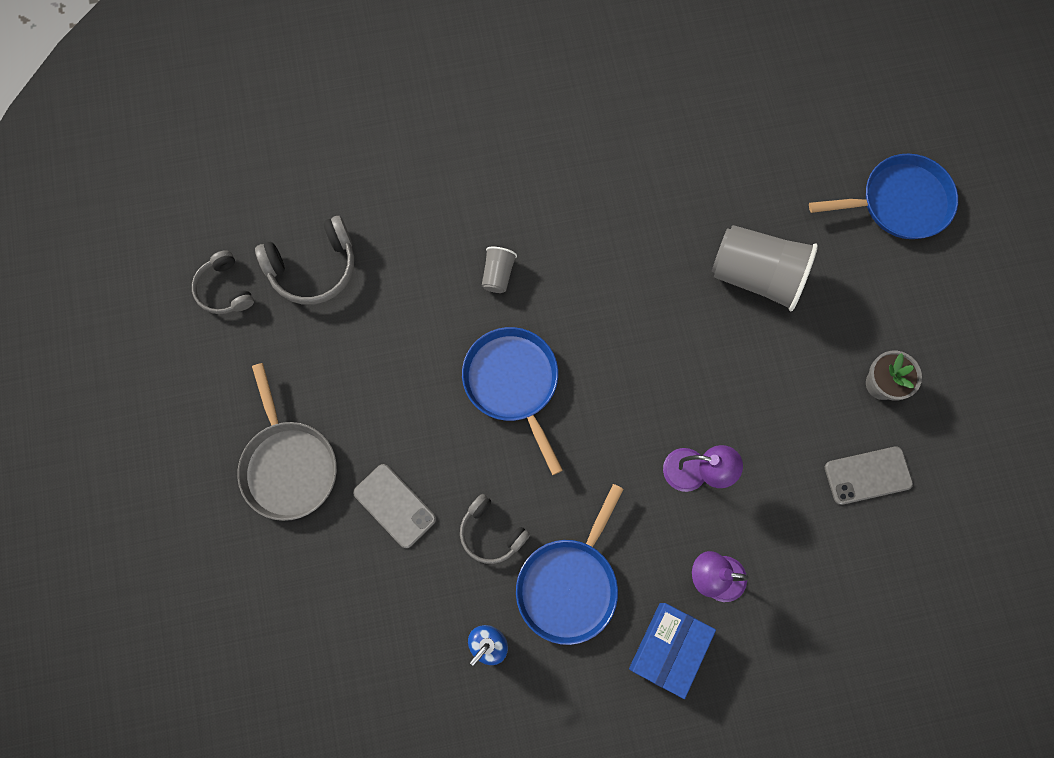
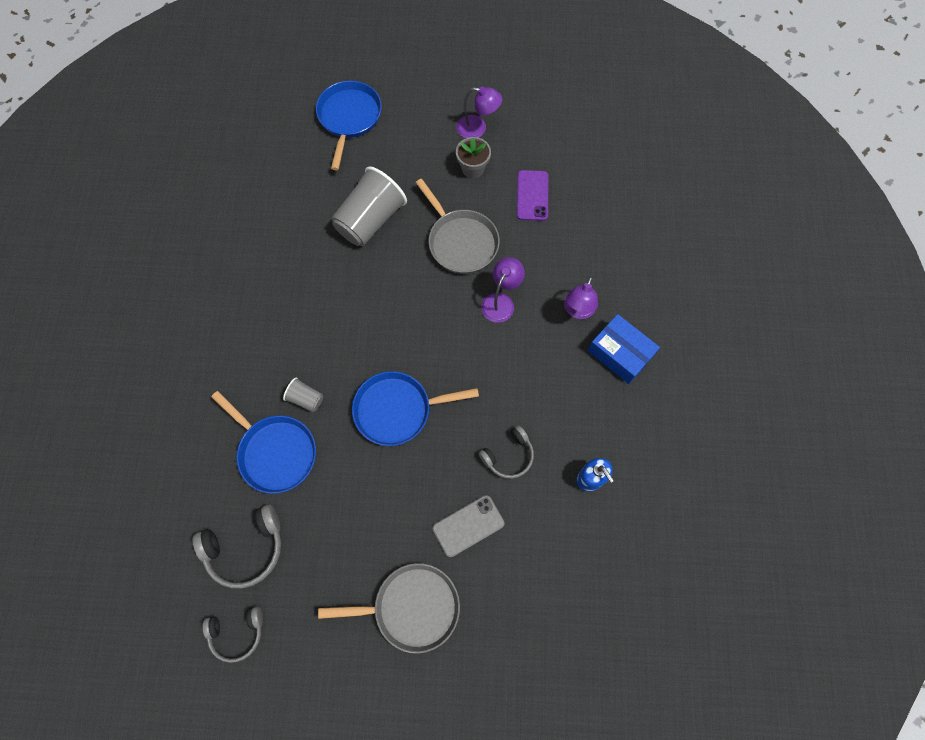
camera: 75 degrees left, 5 degrees down
(313, 267) = (246, 548): grey headphones -> grey headphones turned 75 degrees clockwise
(569, 584) = (560, 409): blue pan -> blue pan (275, 452)
(764, 397) = (460, 242): none -> grey pan
(868, 475) = (532, 196): grey phone -> purple phone
(948, 374) = (477, 128): none -> purple lamp

